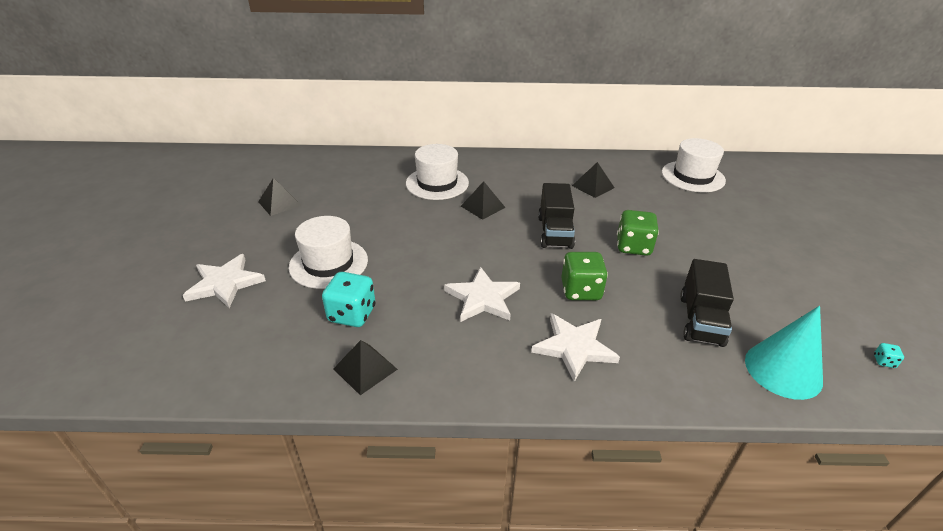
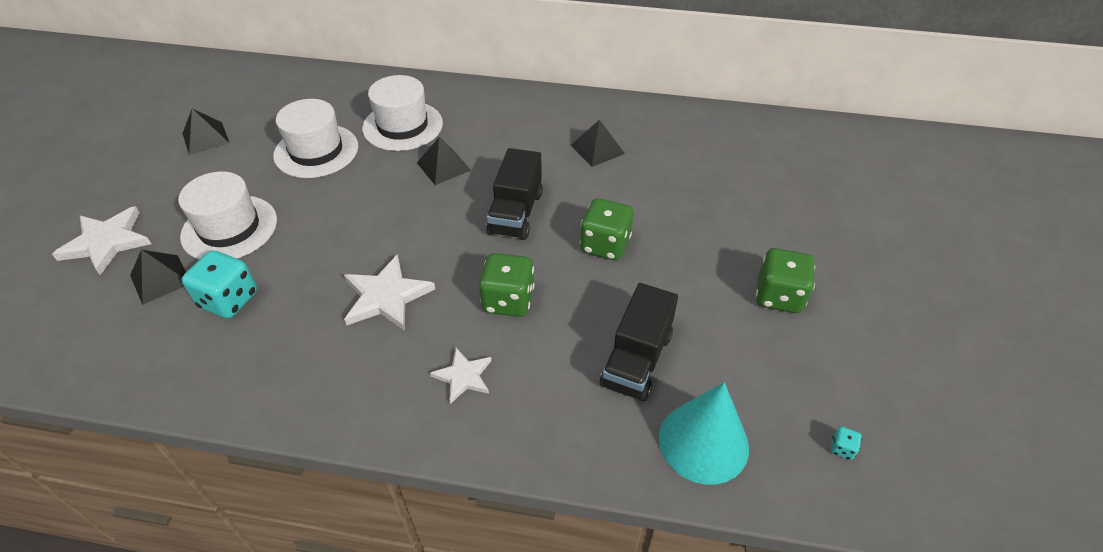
camera: 10 degrees right, 10 degrees up
(365, 369) = (216, 372): black pyramid -> black pyramid (160, 279)
(574, 347) = (463, 376): white star -> white star, size x0.61
(693, 176) = (739, 146): white hat -> white hat (316, 151)
(777, 267) = (779, 296): none -> green dice

